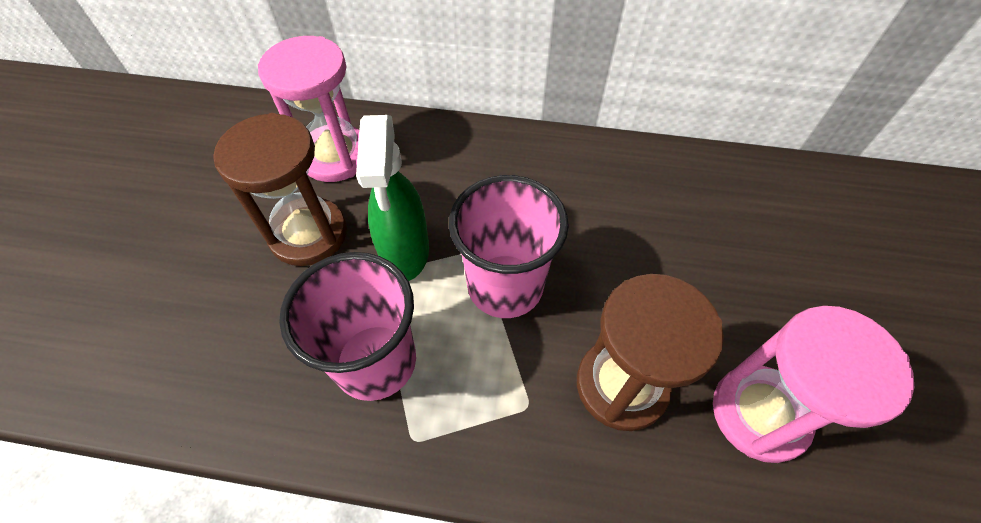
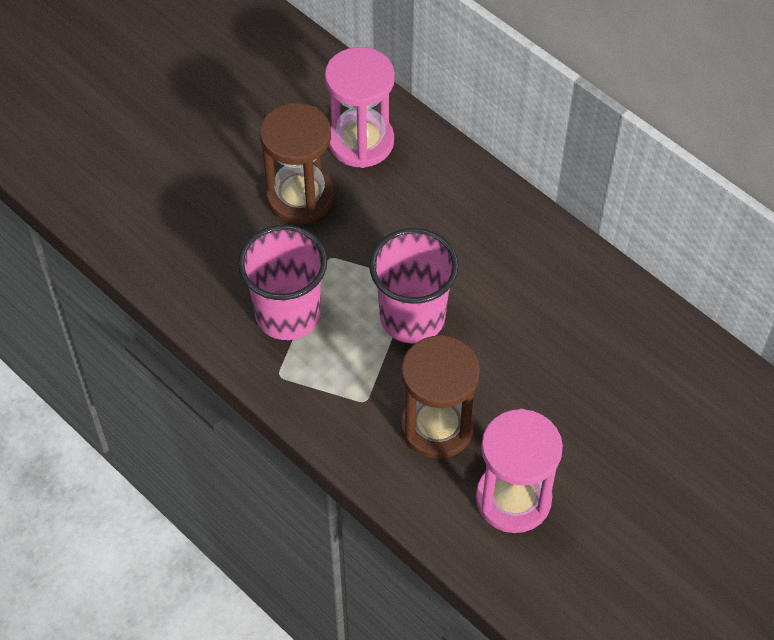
camera: 35 degrees right, 0 degrees up
(405, 253) = (359, 252): green spray bottle -> none

